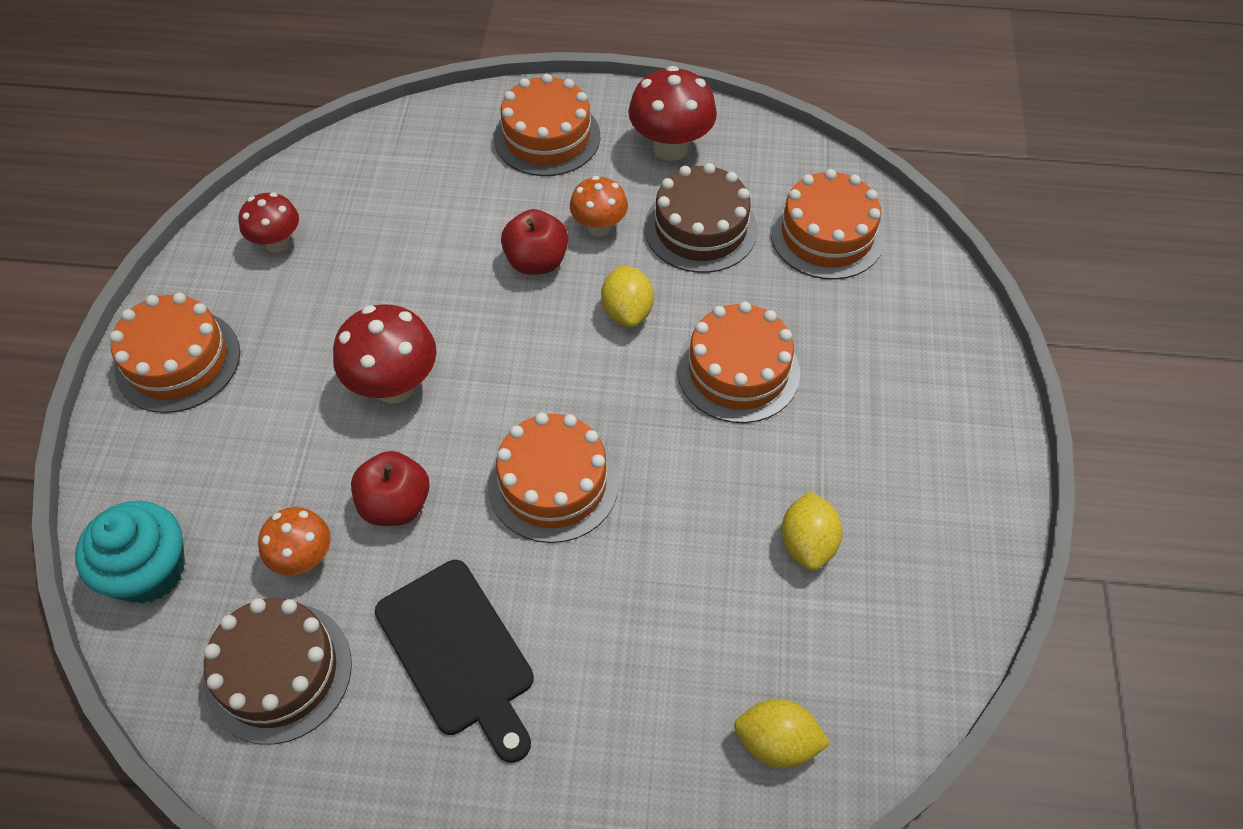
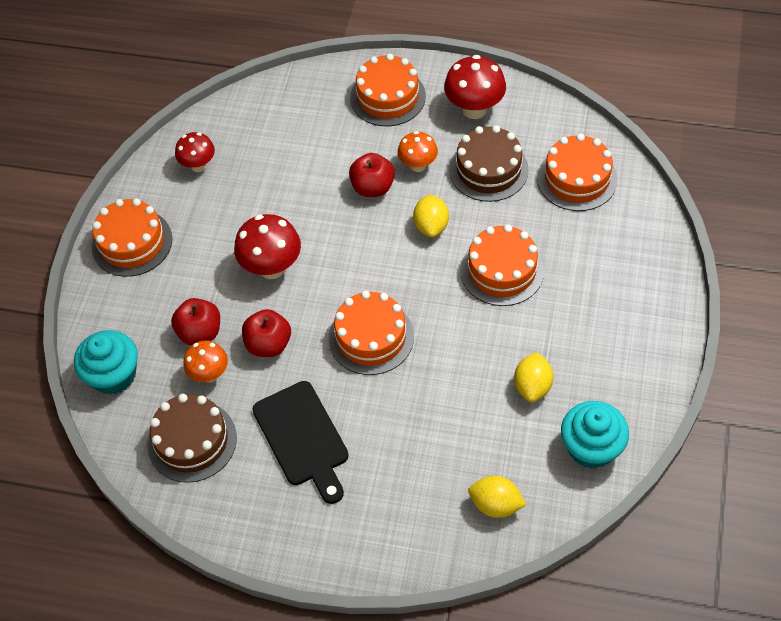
camera: 10 degrees right, 0 degrees up
(287, 493) = (200, 332): none -> red apple
(911, 635) = (591, 447): none -> turquoise cupcake

